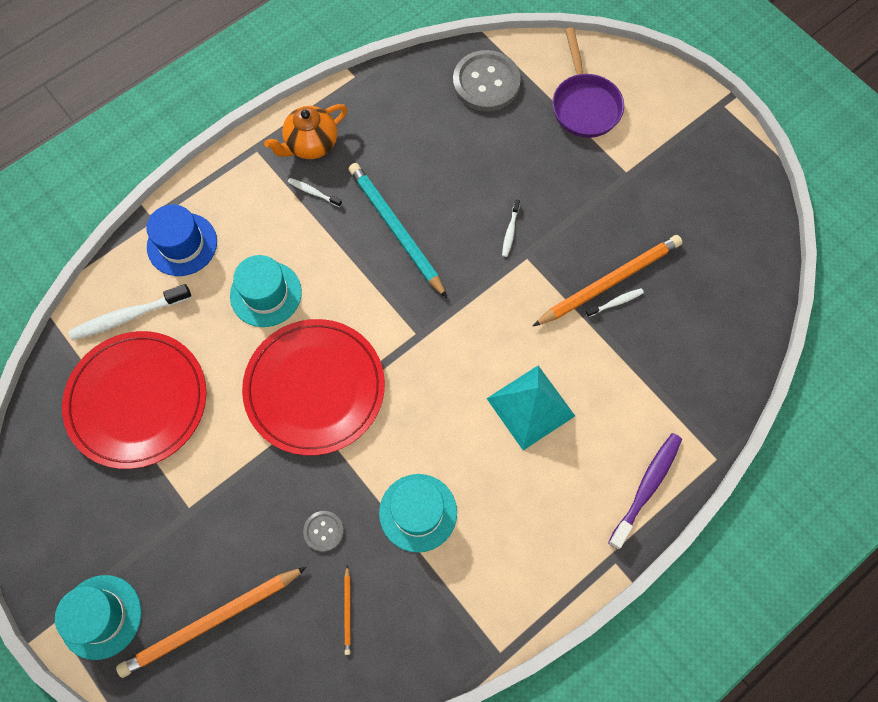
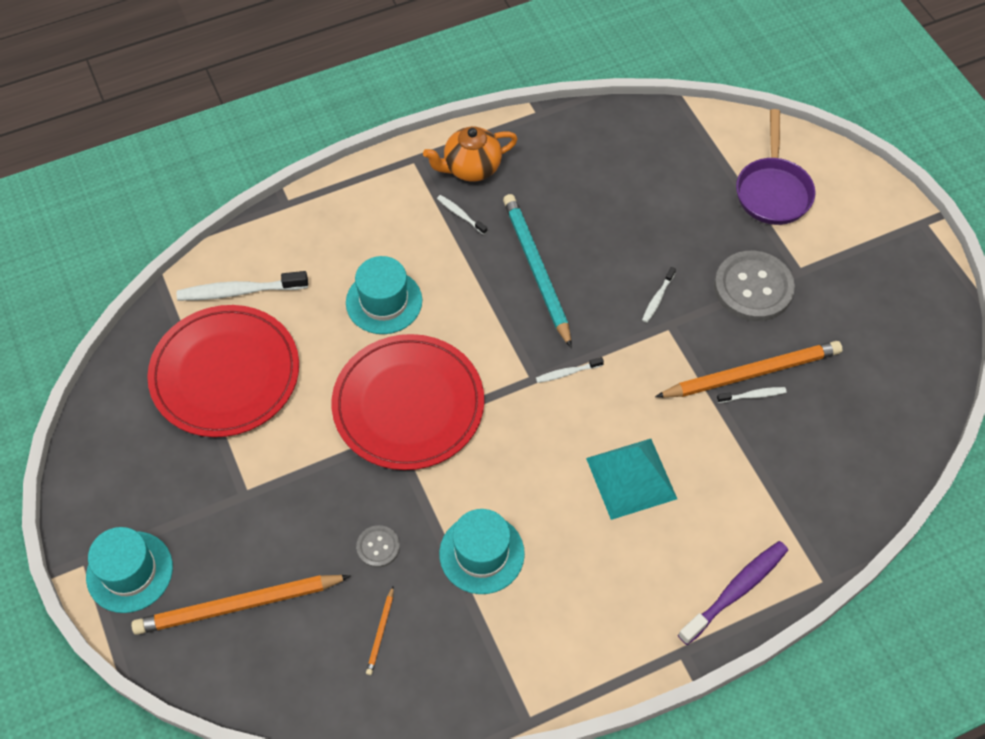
camera: 15 degrees right, 10 degrees down
(182, 244) = (312, 235): blue hat -> none
(449, 322) = (567, 373): none -> white toothbrush
(486, 83) = (672, 146): grey button -> grey button (753, 288)

